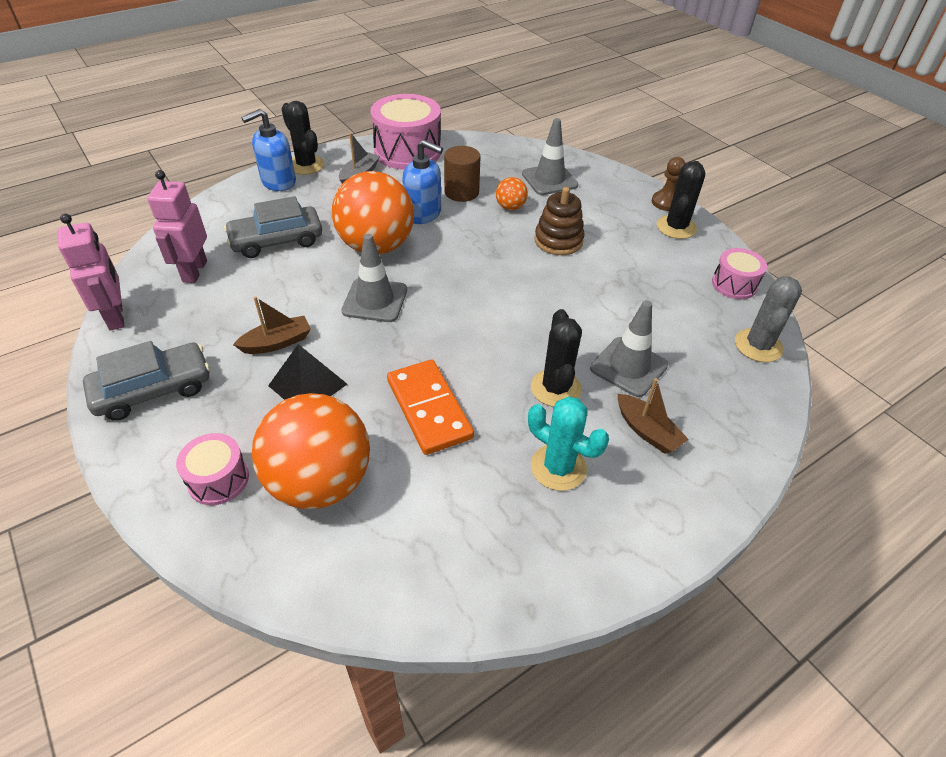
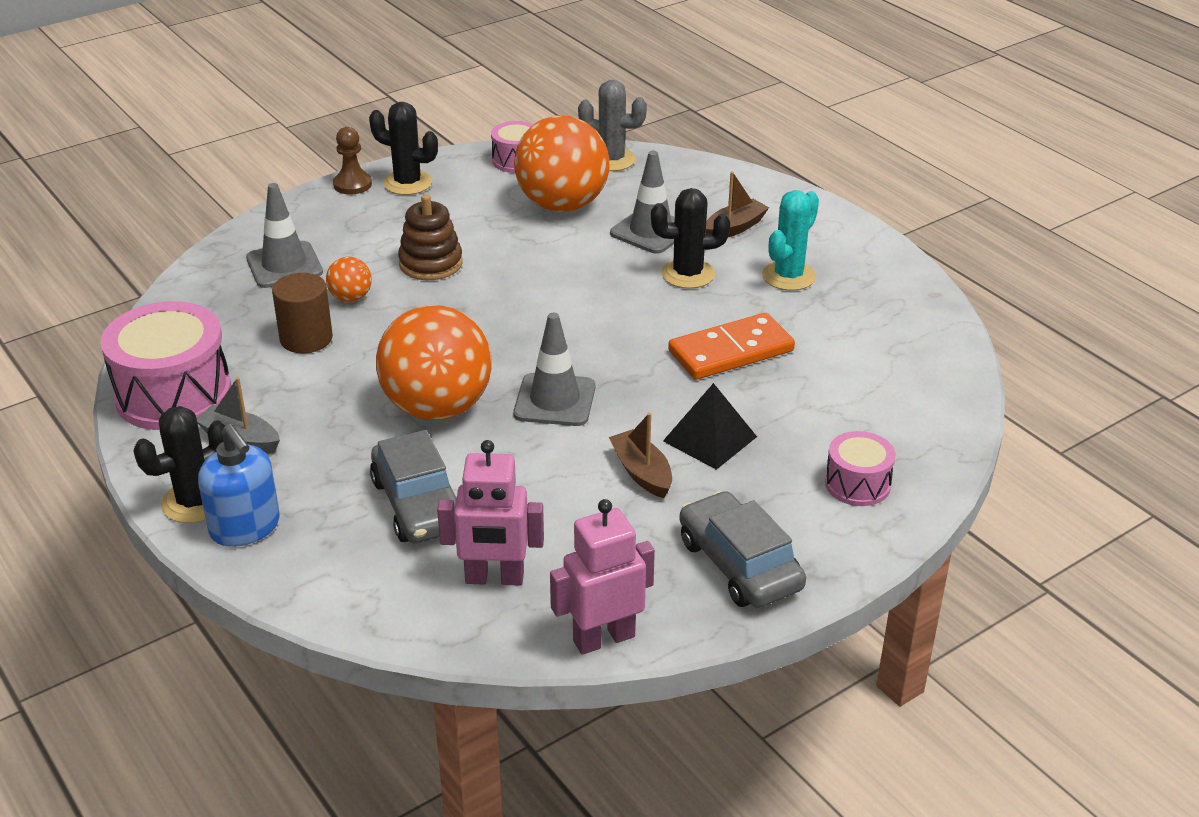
camera: 90 degrees left, 10 degrees down
(320, 482) = (842, 414): orange ball -> orange ball (562, 205)
(423, 213) = (358, 371): blue soap dispenser -> none

